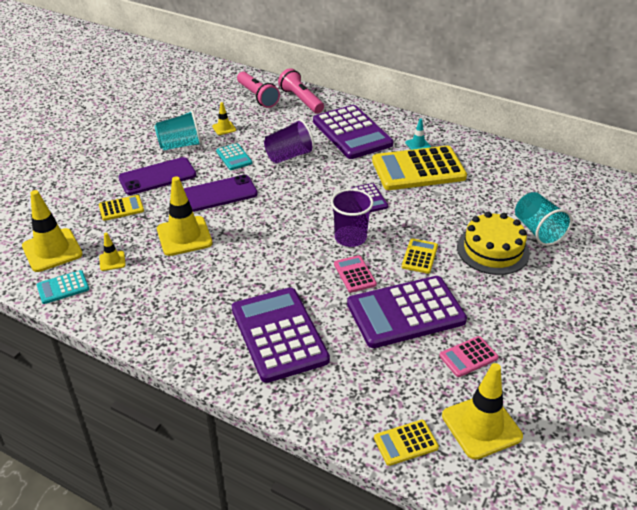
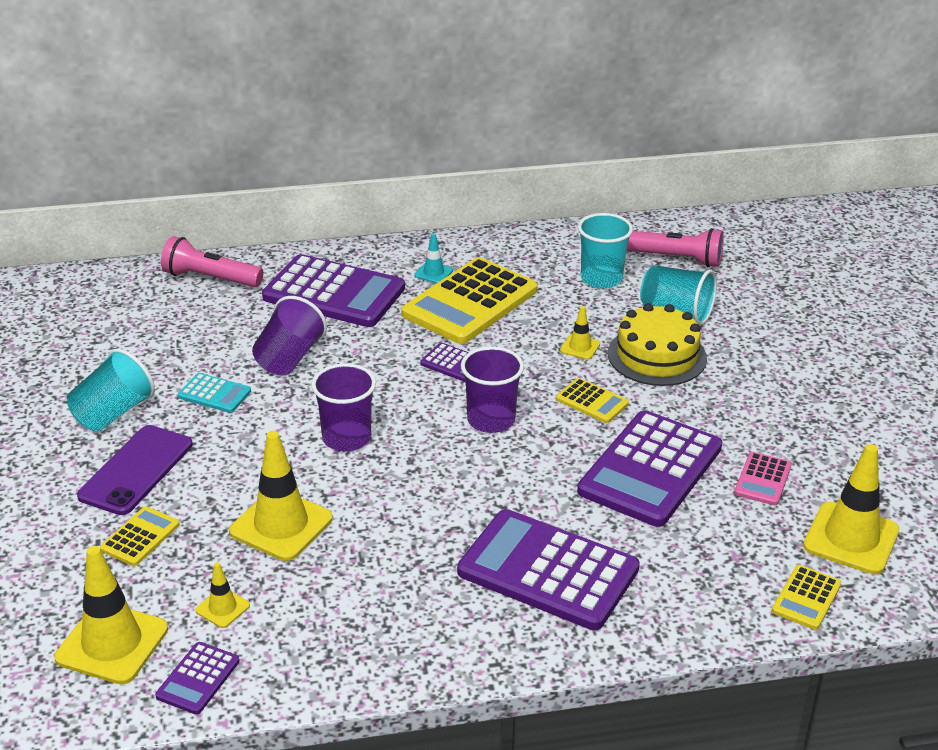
camera: 40 degrees left, 5 degrees down
(63, 287) = (198, 678): turquoise calculator -> purple calculator
(218, 194) = (255, 451): purple phone -> none
(224, 128) = (148, 362): yellow traffic cone -> yellow traffic cone (580, 347)
(257, 96) = (140, 299): pink flashlight -> pink flashlight (676, 259)
(266, 209) = (346, 438): none -> purple cup
(354, 274) = (547, 458): pink calculator -> none
(419, 256) = (592, 401): yellow calculator -> yellow calculator turned 150 degrees clockwise
(514, 190) = (601, 279): none -> turquoise cup

